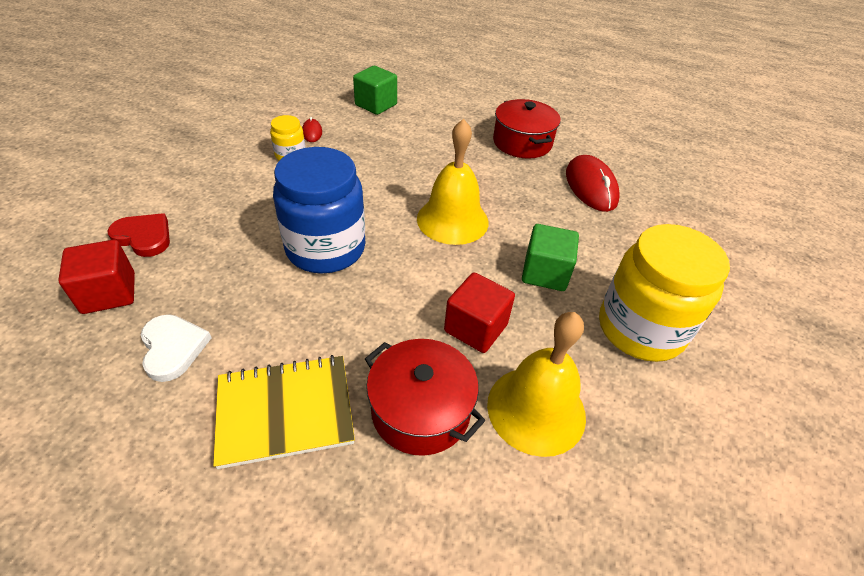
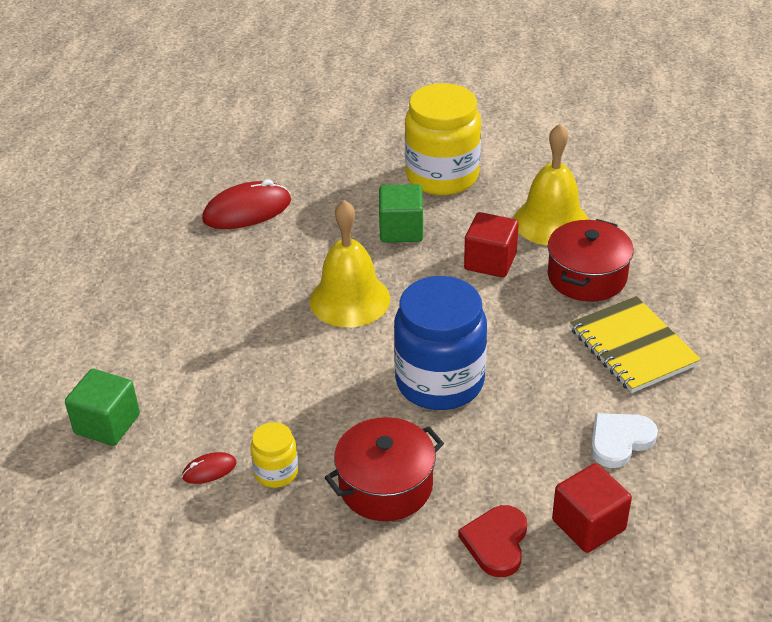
camera: 100 degrees left, 5 degrees down
(522, 142) = (170, 268): red pot -> red pot (385, 485)

